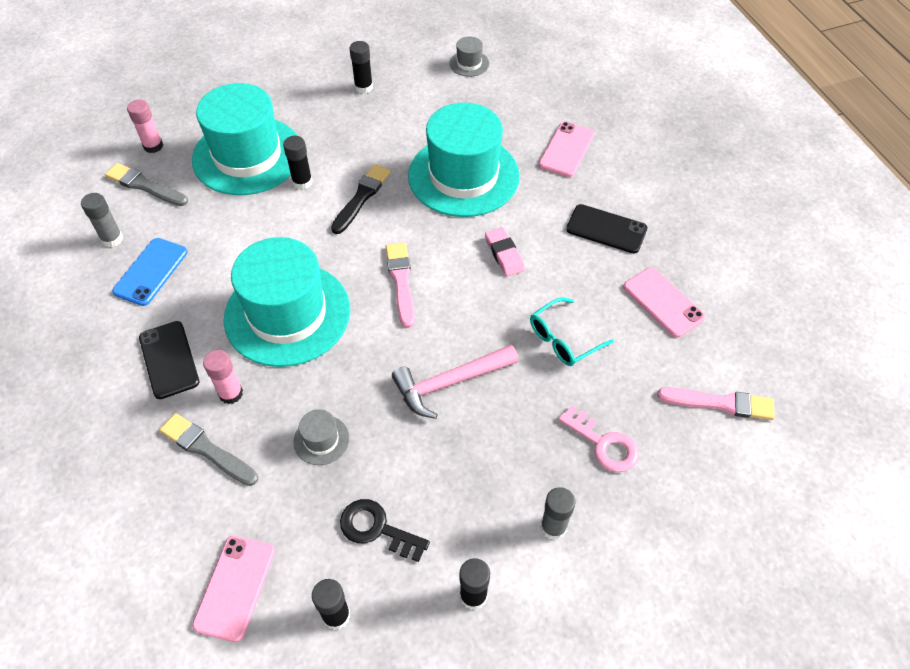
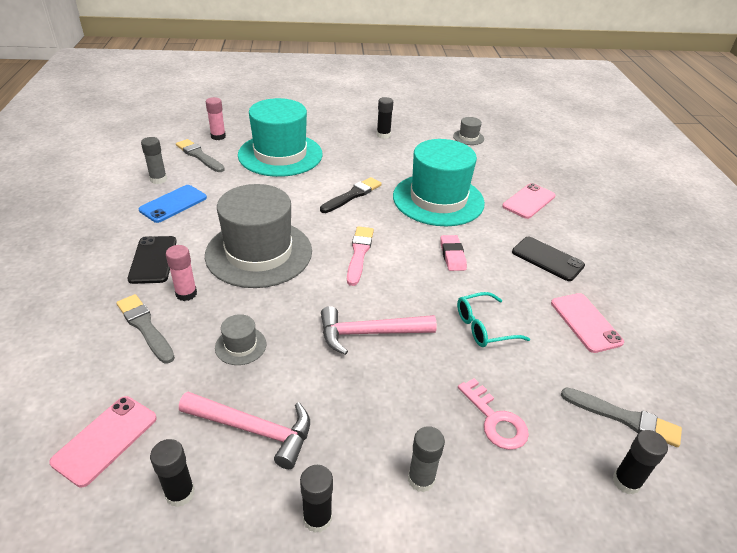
camera: 15 degrees right, 15 degrees down
(287, 314) = (259, 253): turquoise hat -> grey hat
(302, 182) = (312, 177): black glue stick -> black glue stick (626, 482)
(377, 529) = (254, 429): black key -> pink hammer
(720, 403) = (624, 418): pink brush -> grey brush

